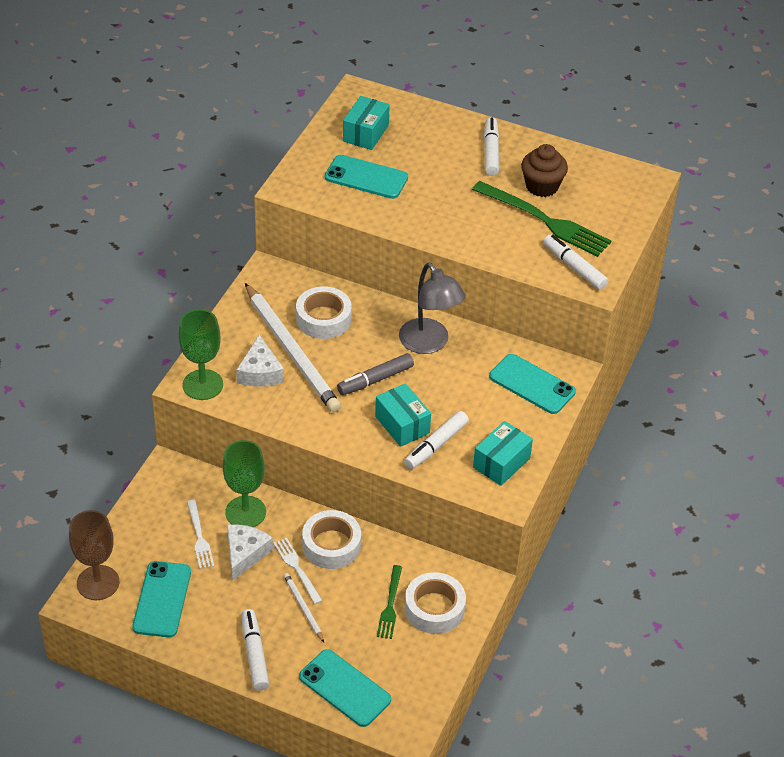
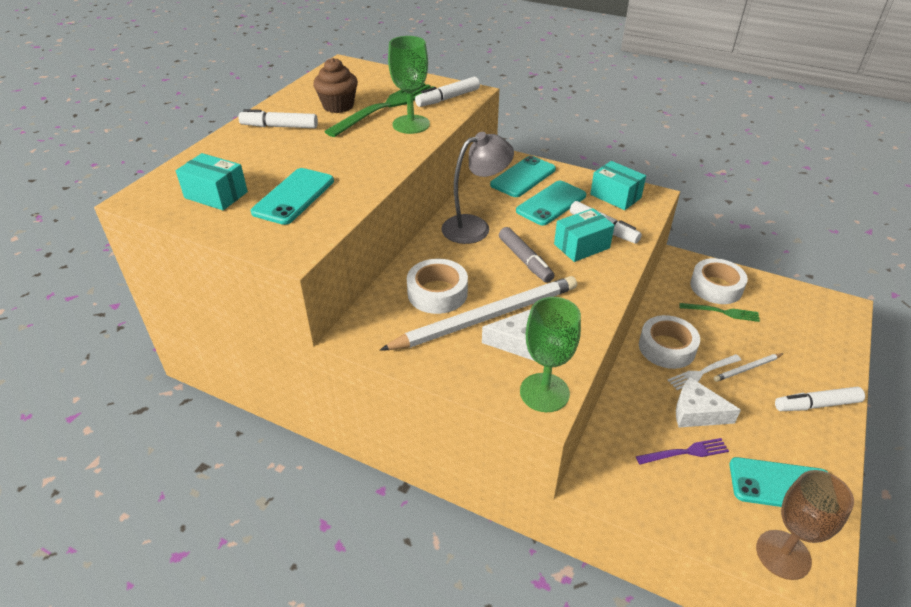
camera: 85 degrees left, 5 degrees down
(199, 537) = (685, 452): white fork -> purple fork
(245, 512) = (641, 412): green goblet -> green goblet (411, 124)
(344, 688) = (823, 343): turquoise phone -> turquoise phone (551, 203)

